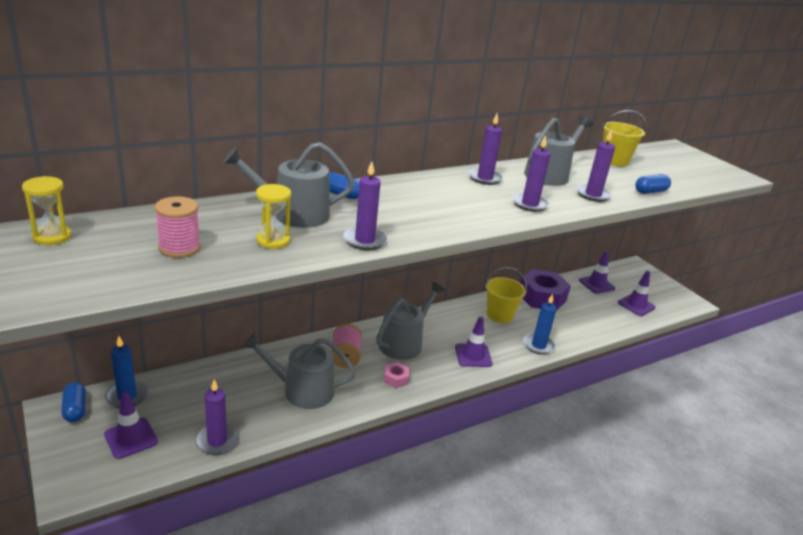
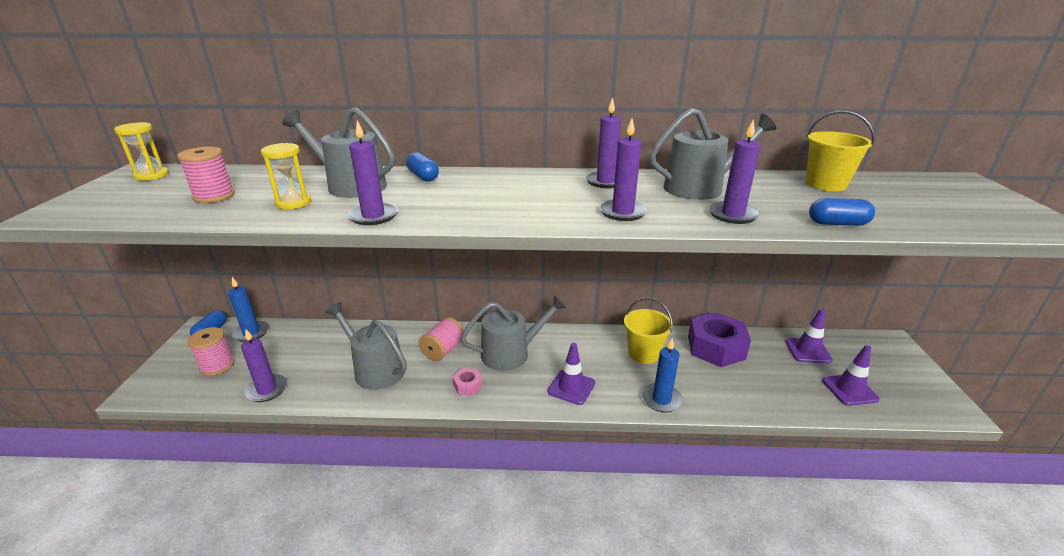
camera: 35 degrees right, 0 degrees up
(131, 438) = (217, 366): purple traffic cone -> pink spool

